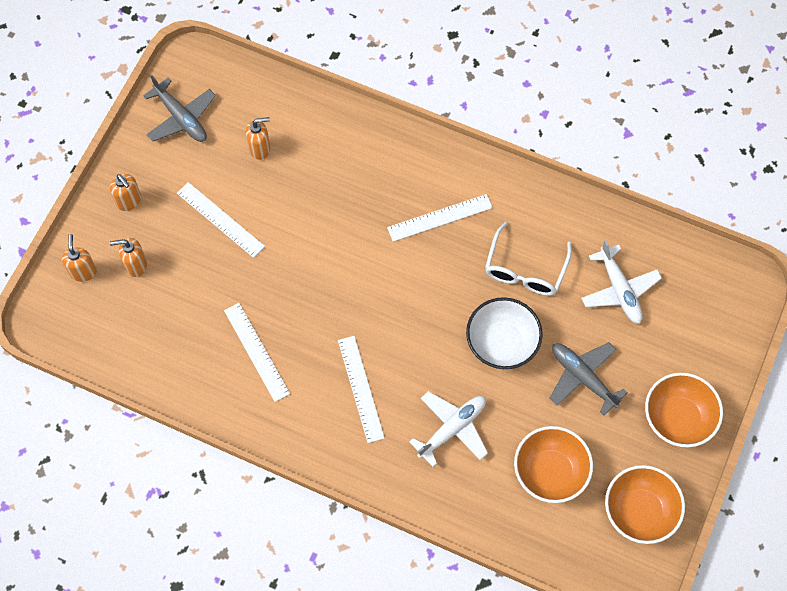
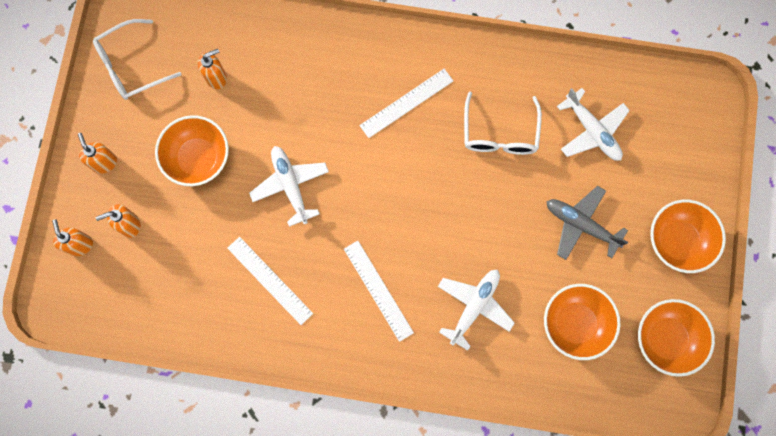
camera: 15 degrees left, 10 degrees up
(129, 201) = (104, 162): orange soap dispenser -> orange soap dispenser turned 150 degrees counterclockwise
(181, 118) = (131, 66): grey plane -> white glasses
(220, 219) = (198, 158): white ruler -> orange bowl
(303, 267) = (290, 185): none -> white plane
(502, 343) = (497, 211): white bowl -> none

